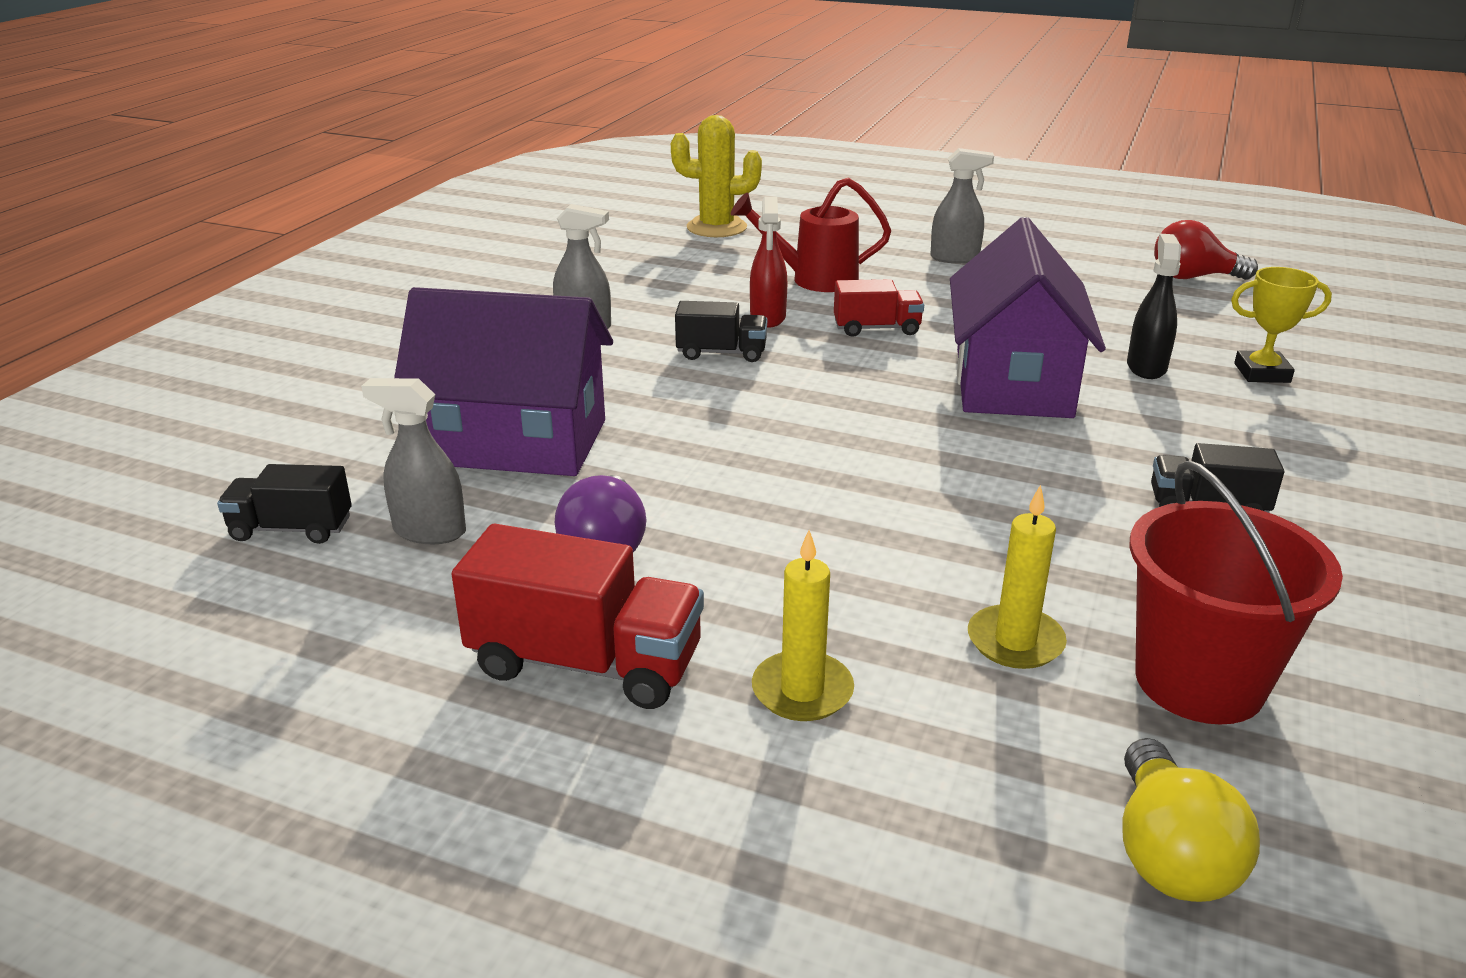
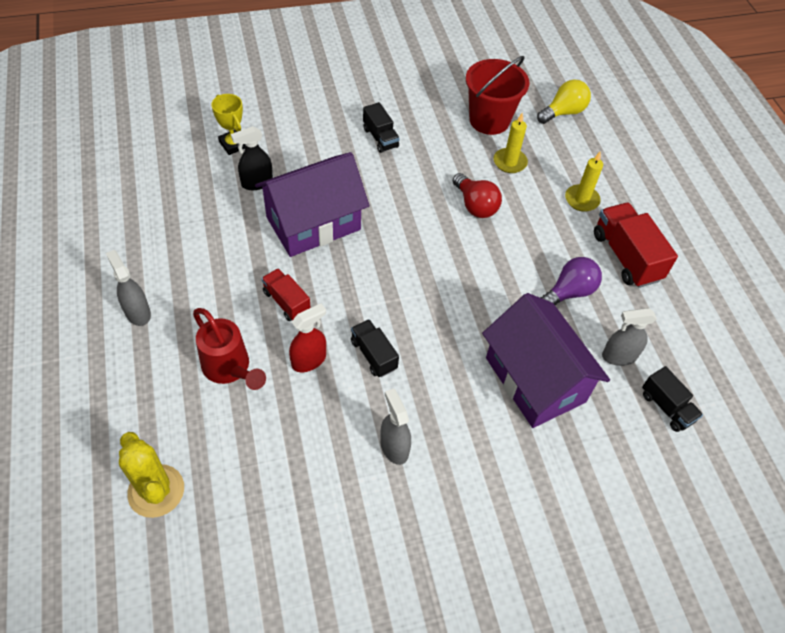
camera: 130 degrees left, 25 degrees up
(429, 531) = (619, 356): grey spray bottle -> grey spray bottle turned 105 degrees clockwise
(1193, 277) = (104, 193): red light bulb -> red light bulb (475, 205)

